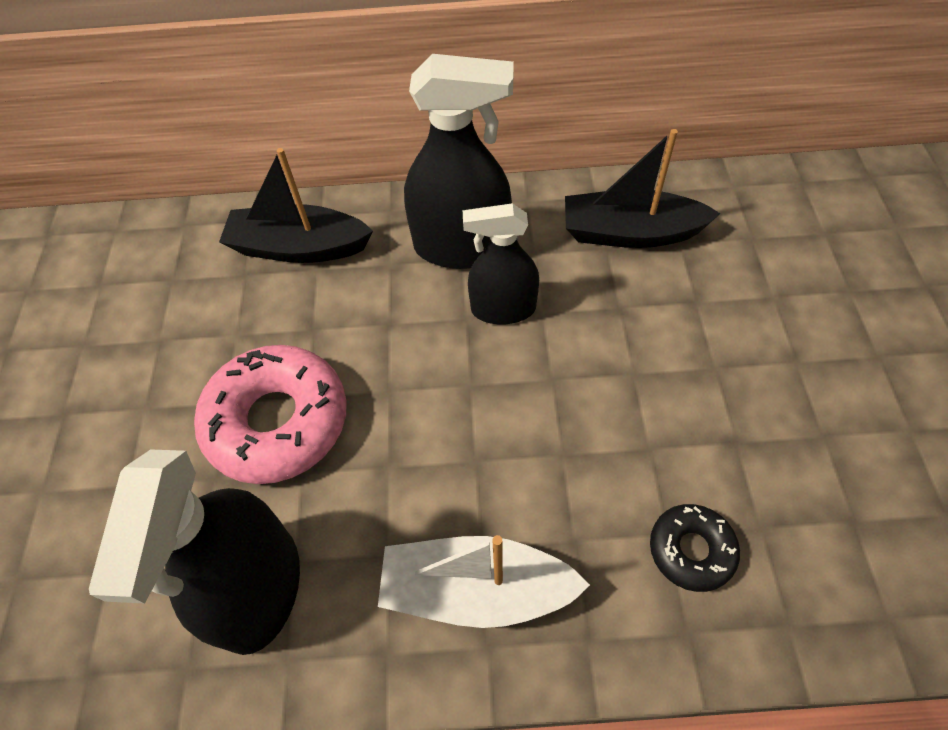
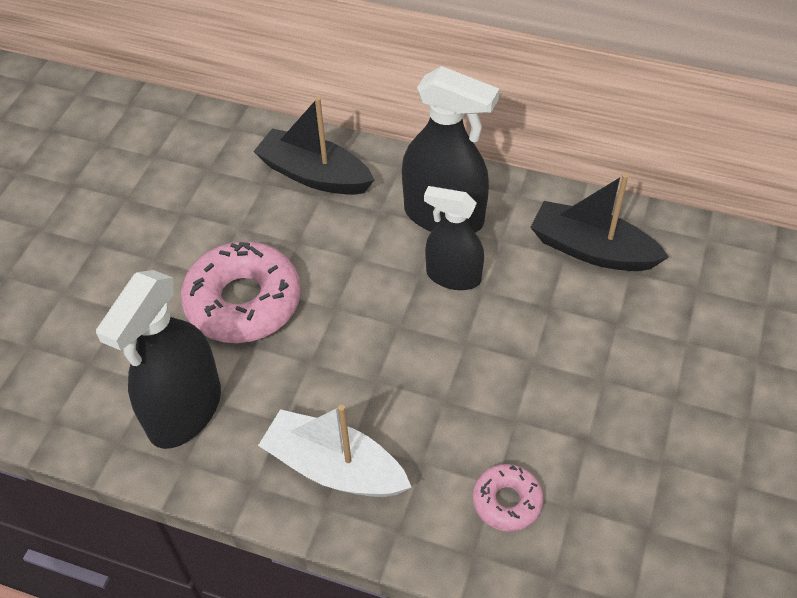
camera: 20 degrees right, 5 degrees down
(691, 550) = (507, 501): black donut -> pink donut

